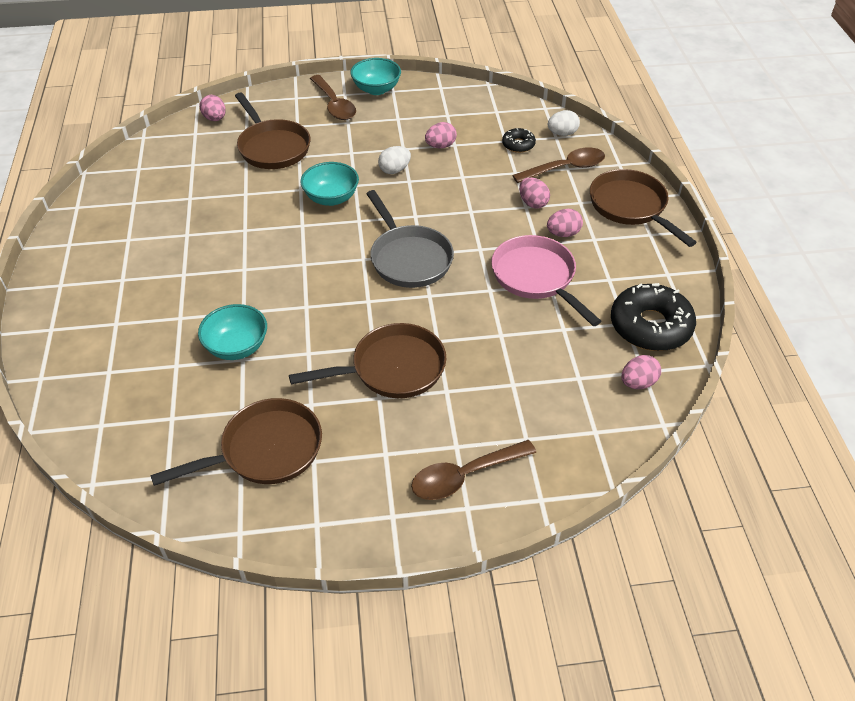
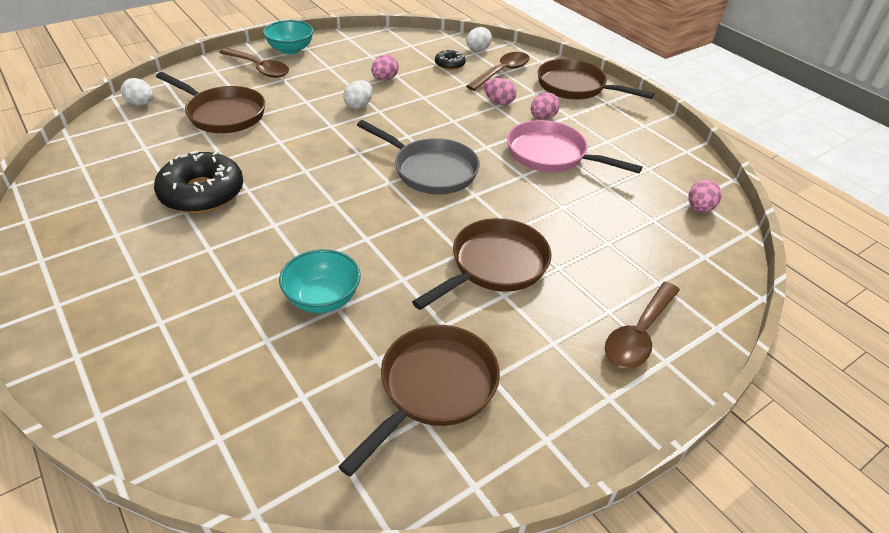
camera: 30 degrees left, 5 degrees down
(215, 119) = (141, 104): pink egg -> white egg
(331, 198) = (316, 141): turquoise bowl -> none
(650, 326) = (668, 165): black donut -> black donut (202, 193)

